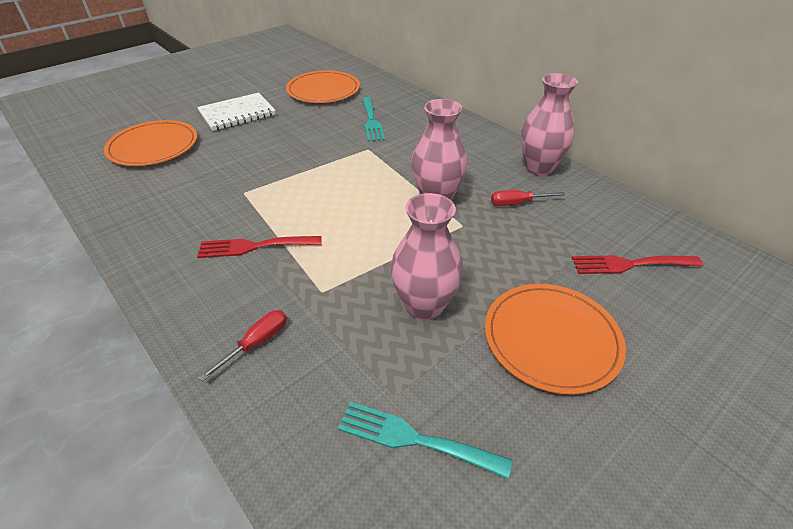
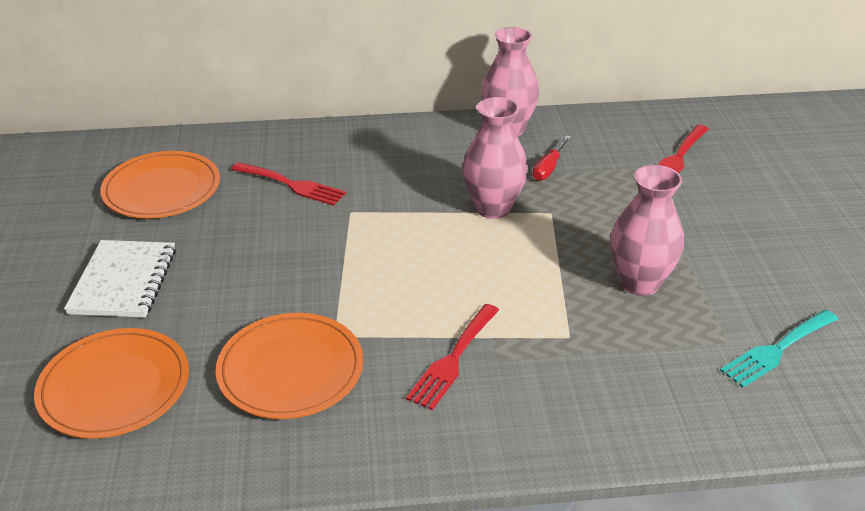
camera: 55 degrees left, 5 degrees down
(257, 343) = (607, 404): red screwdriver -> none
(371, 121) = (292, 185): turquoise fork -> red fork
(551, 339) = (726, 237): orange plate -> orange plate (290, 369)

